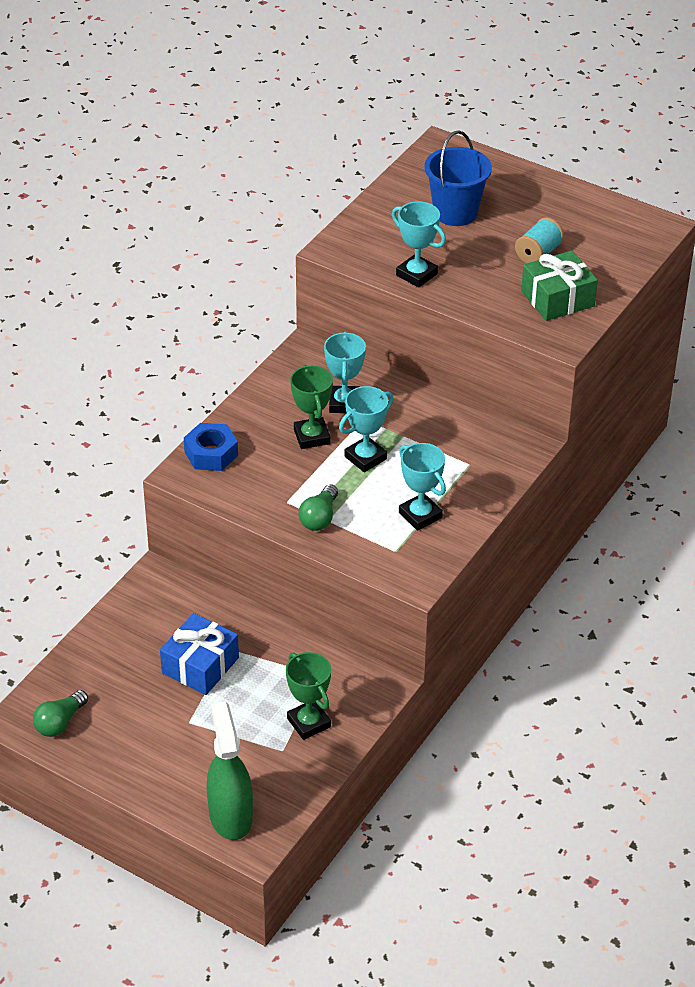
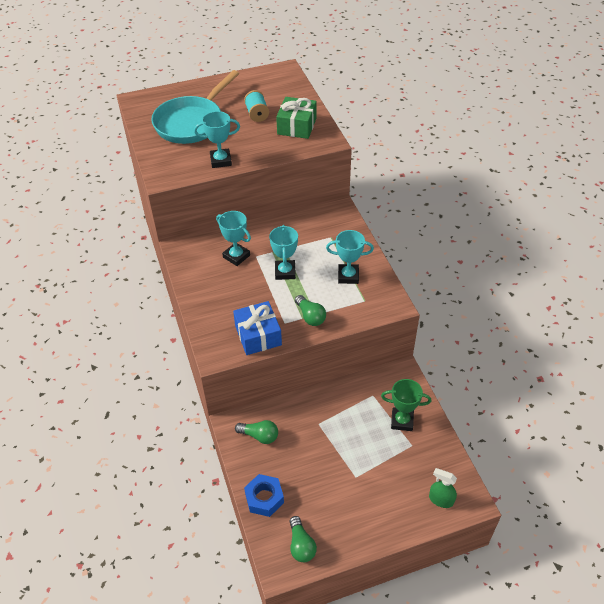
camera: 50 degrees left, 5 degrees up
(163, 608) = (259, 436): none -> green light bulb
(200, 665) = (318, 445): blue gift -> blue gift (258, 335)
(211, 453) = (213, 333): blue nut -> blue nut (264, 498)
(230, 815) = (441, 500): green spray bottle -> green spray bottle, size x0.57
(312, 437) = (247, 283): green trophy -> none
(455, 212) = (192, 122): blue bucket -> turquoise pan

